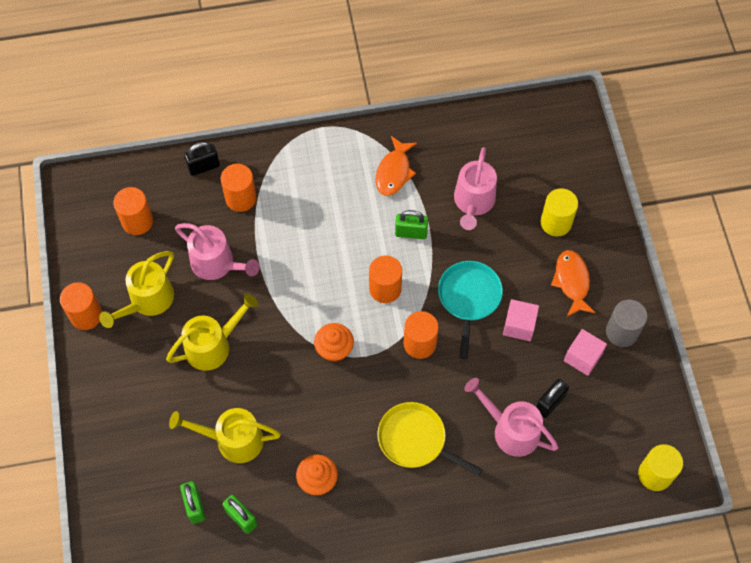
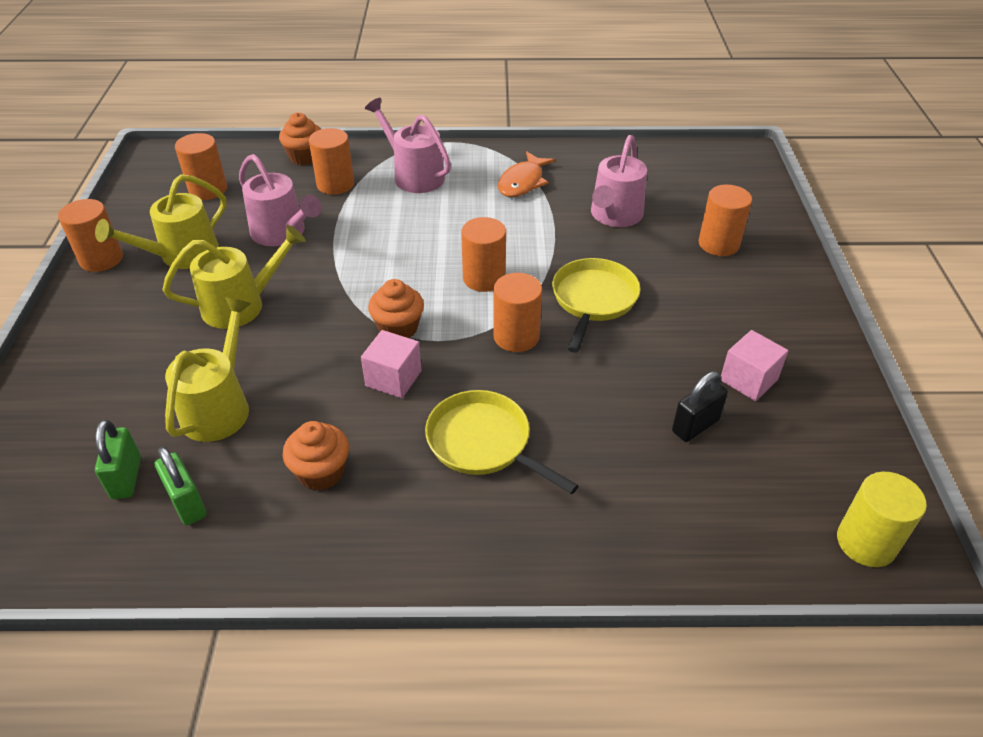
camera: 10 degrees right, 20 degrees down
(204, 167) = (305, 157): black padlock -> orange cupcake
(233, 440) = (219, 406): yellow watering can -> yellow watering can turned 90 degrees clockwise
(411, 233) = (530, 233): green padlock -> none
(469, 298) = (593, 300): turquoise pan -> yellow pan
(510, 430) = (631, 450): pink watering can -> pink watering can (414, 175)
(519, 325) = (658, 335): pink cube -> pink cube (393, 378)
(556, 222) = (718, 244): yellow cylinder -> orange cylinder
(572, 281) = (736, 300): orange fish -> none
(622, 332) = (807, 359): grey cylinder -> none

